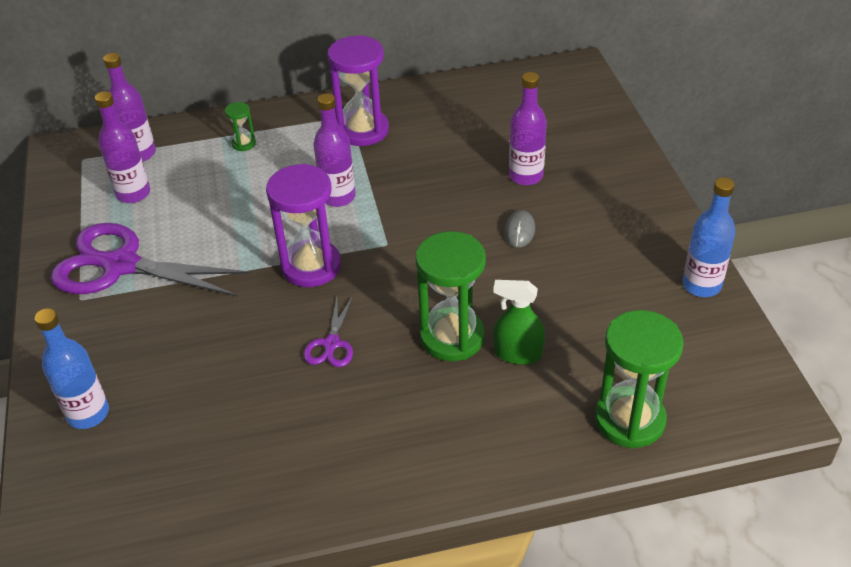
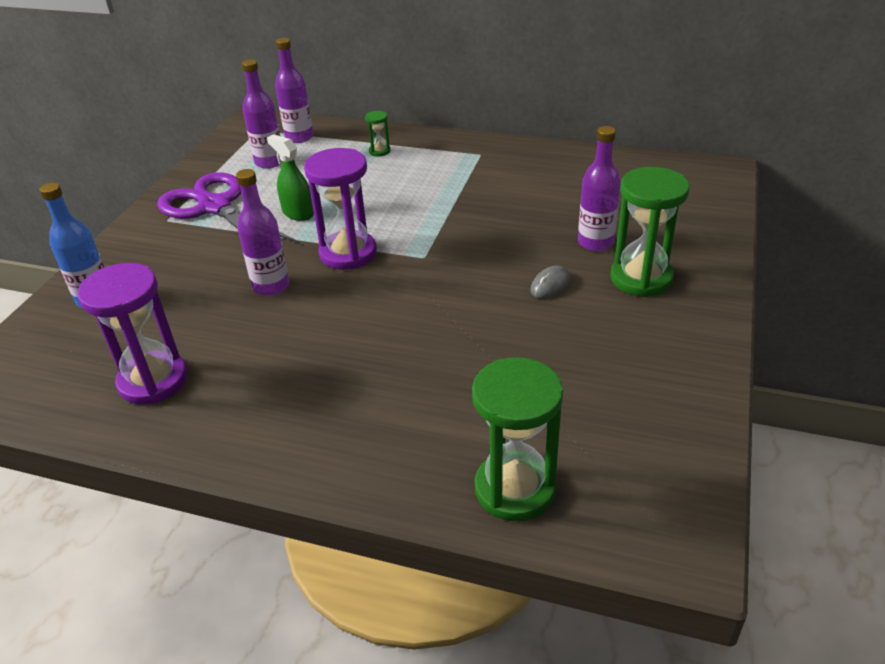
camera: 30 degrees right, 5 degrees down
(331, 344) = (309, 317): purple scissors -> none
(338, 197) = (417, 210): purple bottle -> purple bottle (271, 286)
(362, 130) = (481, 167): purple hourglass -> purple hourglass (153, 381)
(452, 337) = (412, 349): green hourglass -> green hourglass (641, 278)
(518, 353) = (458, 385): green spray bottle -> green spray bottle (298, 213)
(701, 285) = (697, 395): blue bottle -> none

